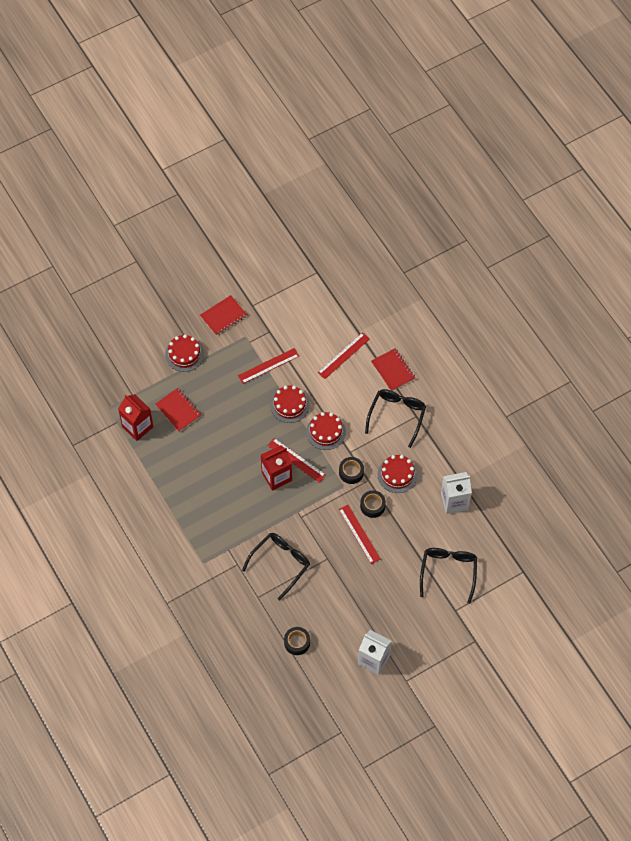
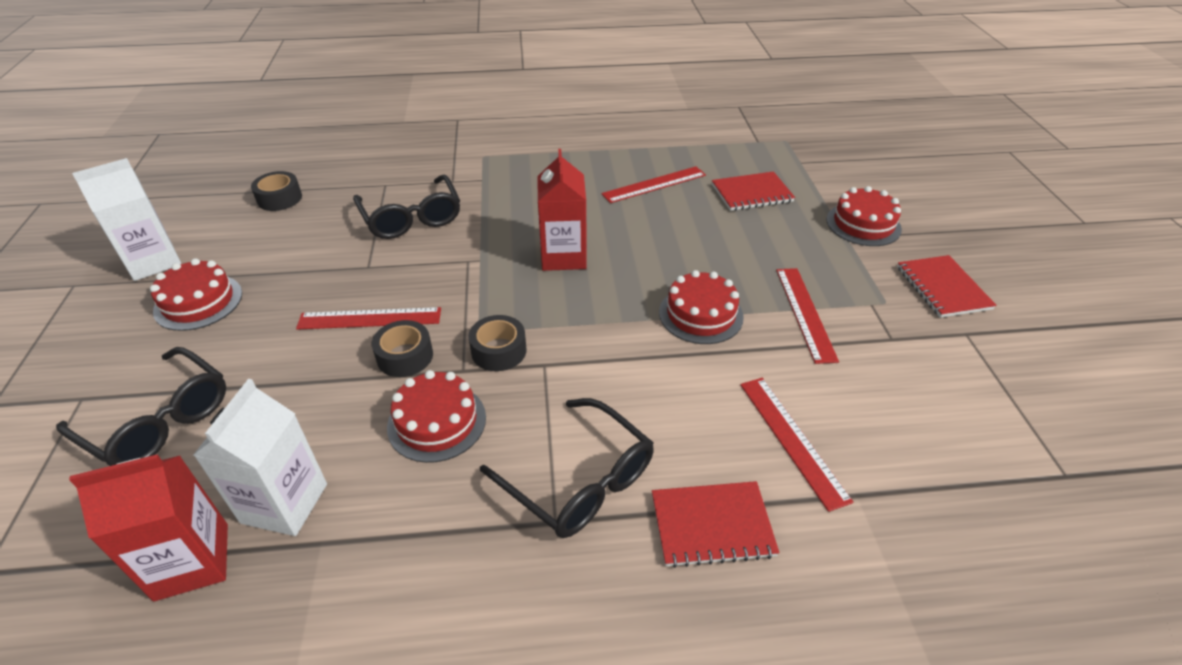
camera: 115 degrees right, 20 degrees down
(137, 427) = (741, 155): red carton -> red carton (192, 561)
(296, 460) = (578, 288): red ruler -> red ruler (654, 184)
(326, 432) = (612, 345): red cake -> red cake (198, 302)

